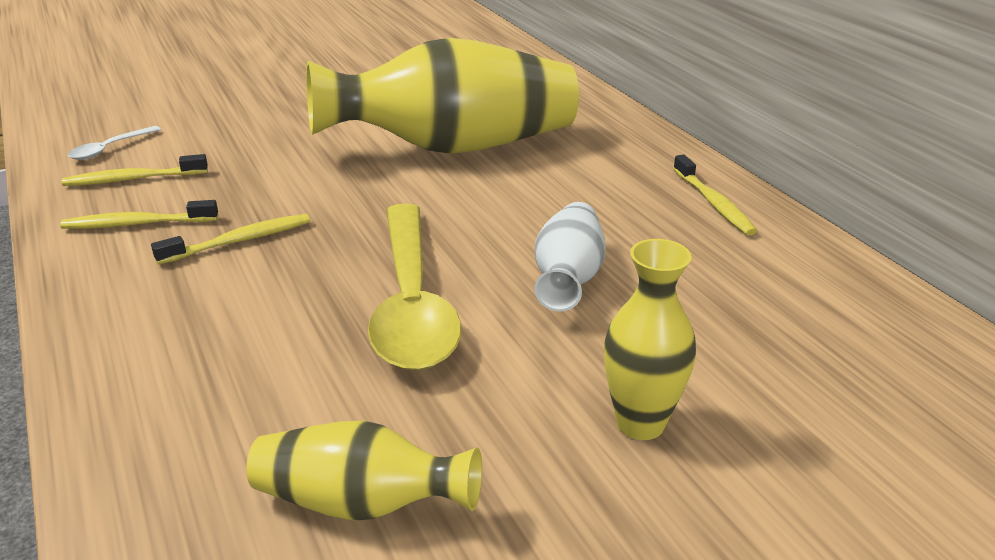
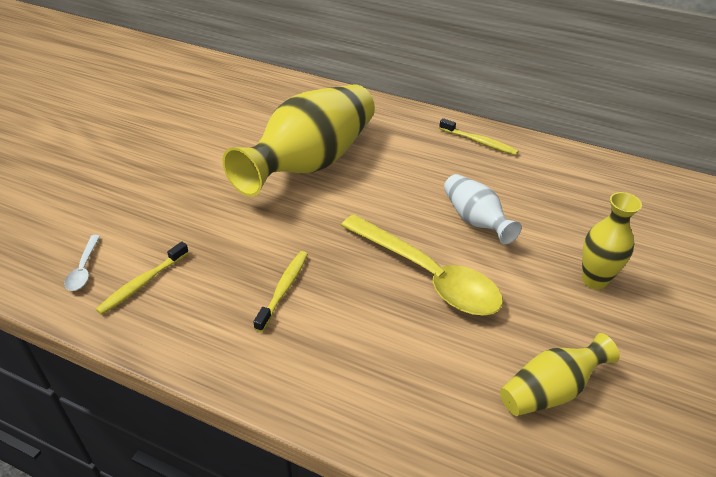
camera: 40 degrees left, 10 degrees up
(137, 224) = (201, 313): yellow toothbrush -> none

